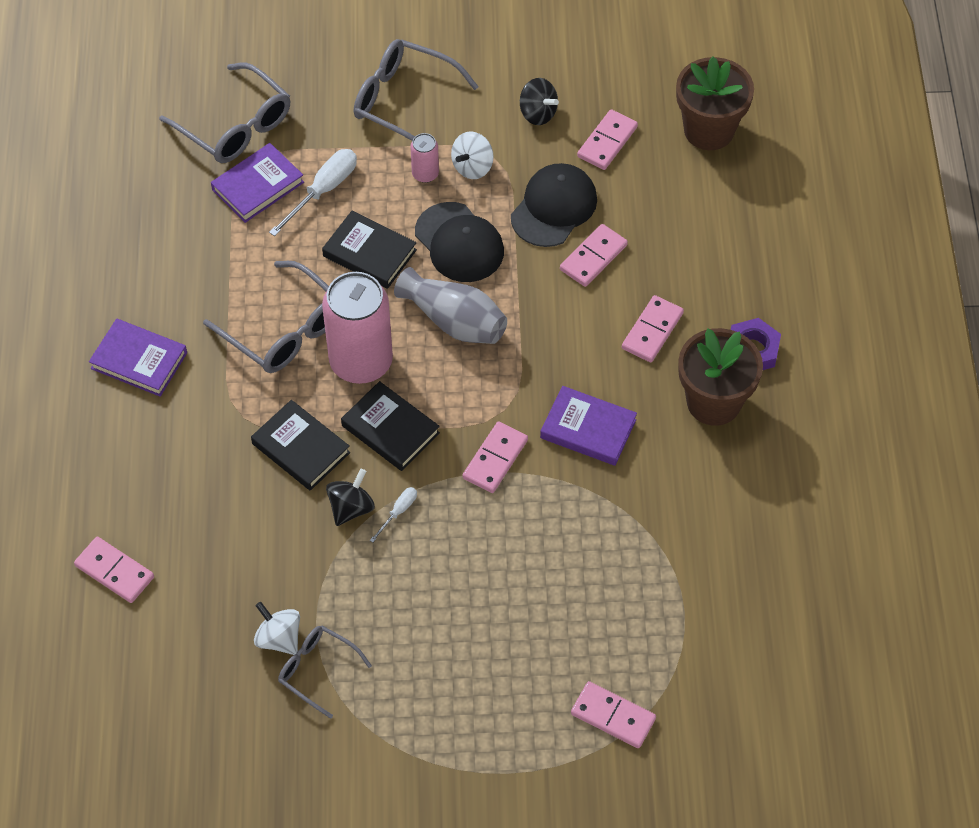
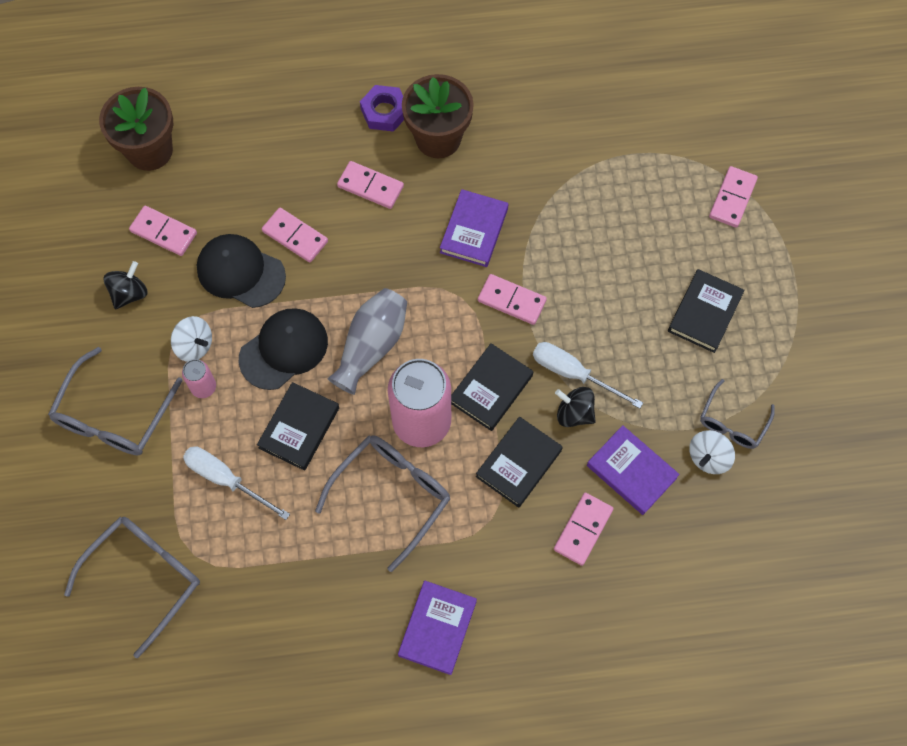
camera: 95 degrees left, 10 degrees up
(114, 571) = (666, 611): pink domino -> pink domino (583, 529)
(258, 186) = (222, 543): purple book -> purple book (631, 471)
(398, 512) = (573, 373): white screwdriver -> white screwdriver, size x1.90
(459, 661) = (705, 313): none -> black book

